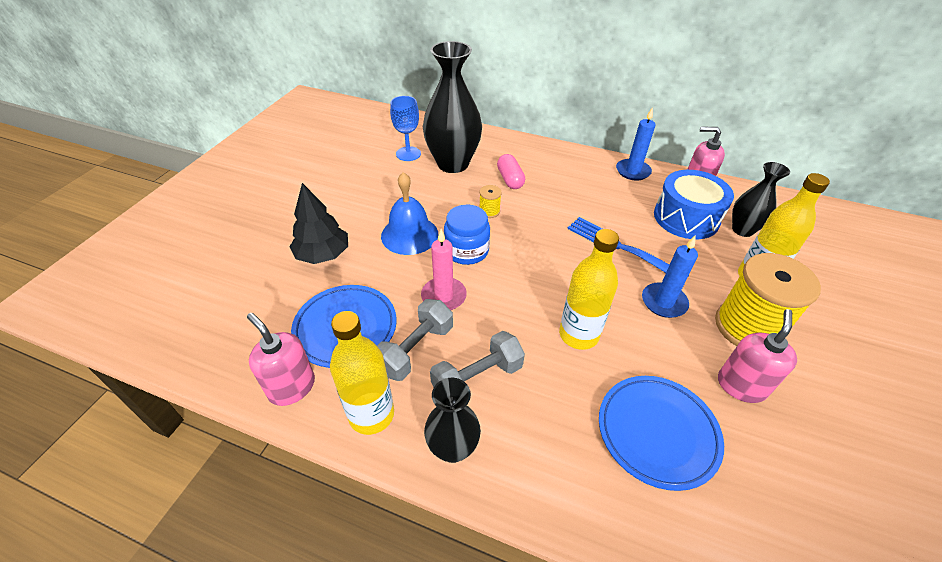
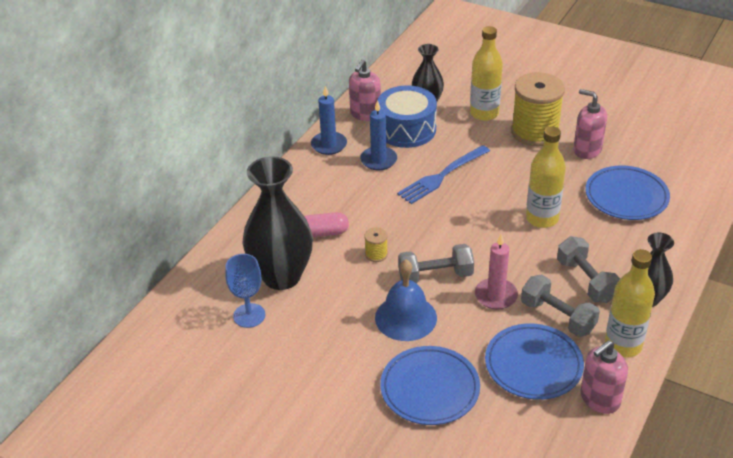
camera: 80 degrees left, 5 degrees down
(323, 255) = (430, 389): black tree -> blue plate
(466, 251) = (435, 276): blue jar -> grey dumbbell
(664, 302) = (508, 166): blue candle -> blue candle (378, 160)

